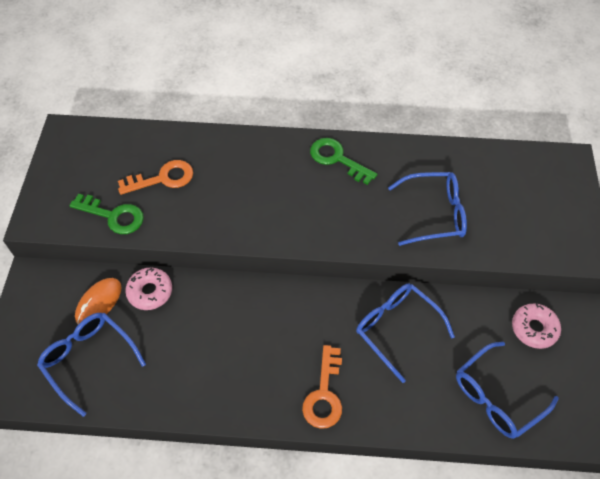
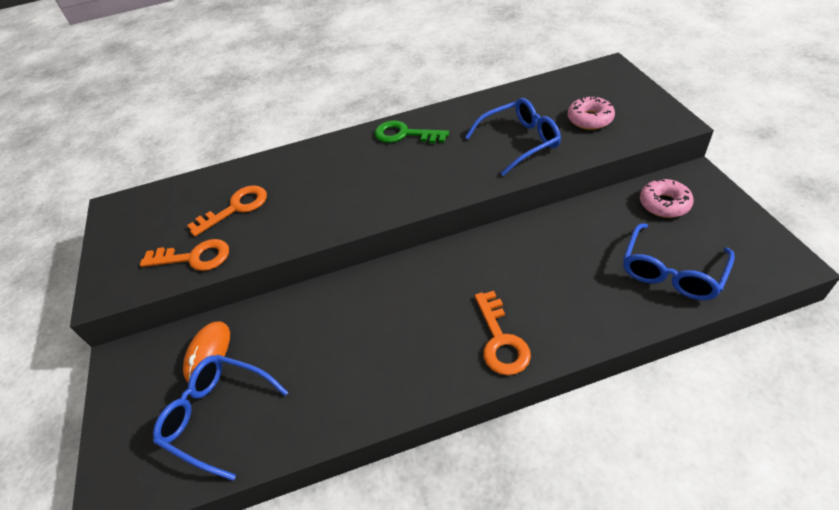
camera: 15 degrees left, 10 degrees down
(113, 216) = (194, 257): green key -> orange key
(150, 292) = (263, 320): pink donut -> pink donut (589, 119)
(396, 329) = (538, 253): blue glasses -> none

